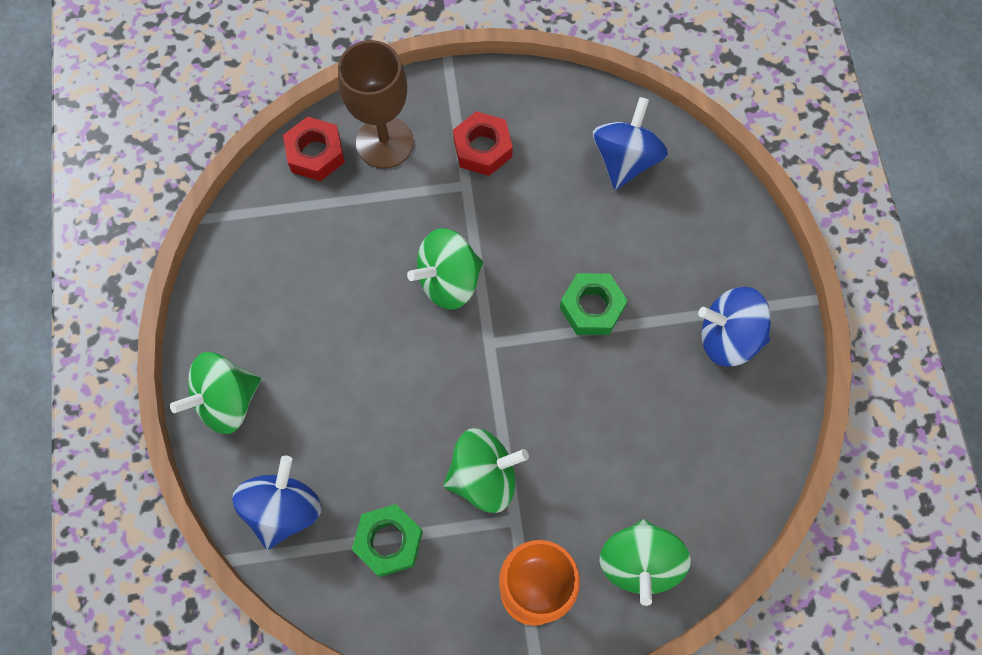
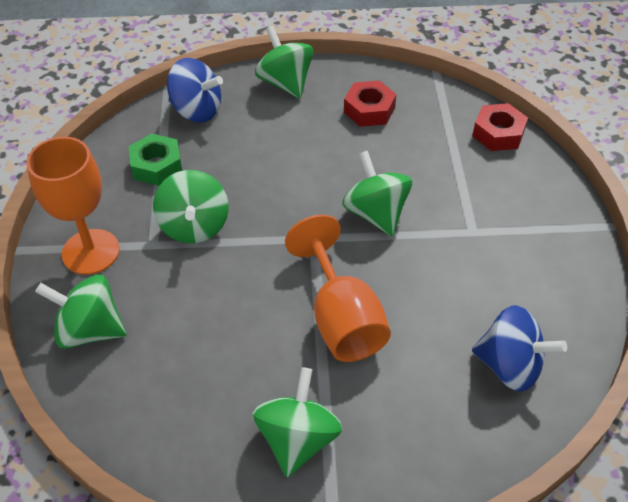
camera: 95 degrees right, 20 degrees down
(384, 142) = (513, 177): brown goblet -> none
(482, 148) = (513, 246): red nut -> red nut (369, 110)
(592, 307) = (341, 318): green nut -> orange goblet
(728, 337) = (297, 439): blue spinning top -> green spinning top

